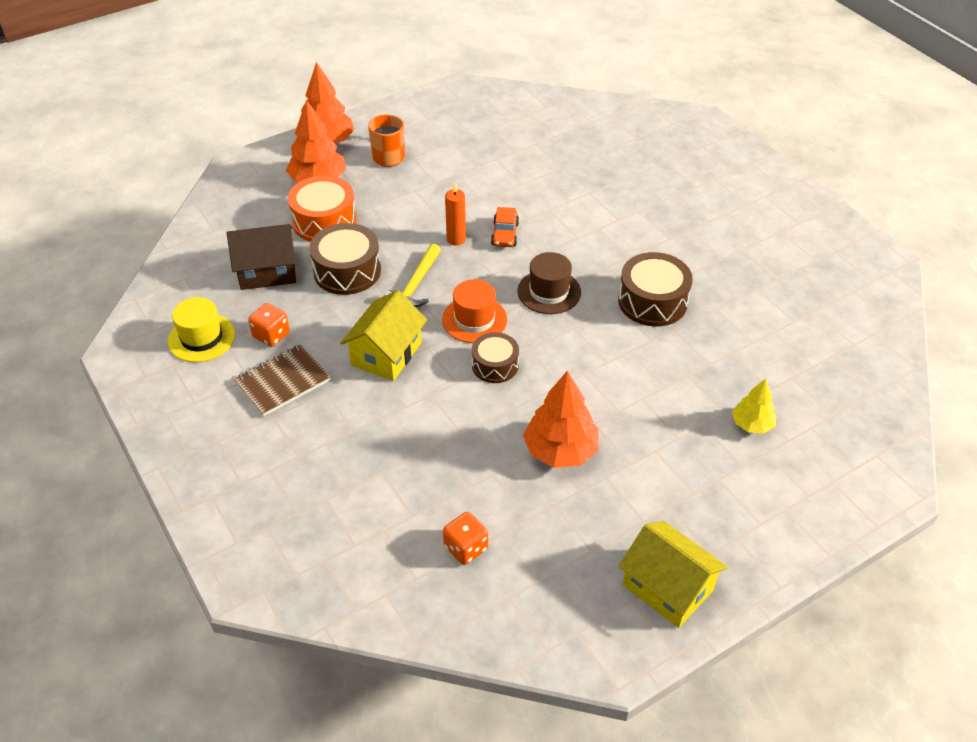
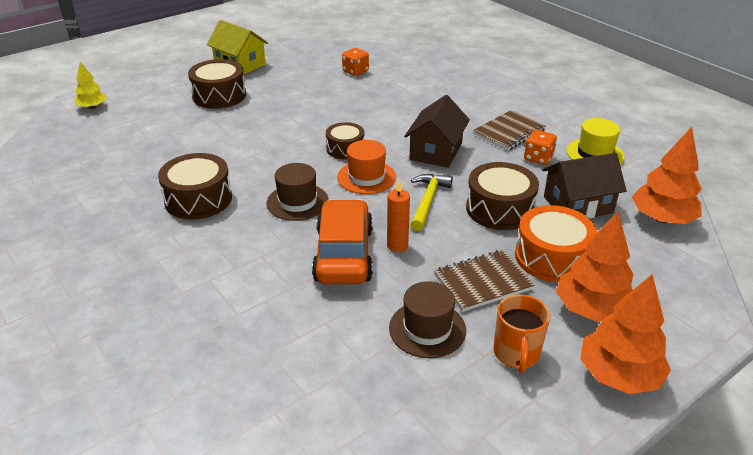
camera: 175 degrees right, 10 degrees down
(386, 354) = (436, 151): yellow house -> brown house
(392, 204) = (482, 282): none -> brown notebook
(447, 175) = (427, 329): none -> brown hat
(505, 234) = (343, 254): orange car -> orange car, size x2.00
(560, 451) = (296, 108): orange tree -> orange tree (662, 219)
(679, 492) = (219, 95): none -> brown drum
(752, 424) = (152, 126): yellow tree -> yellow tree (93, 107)

